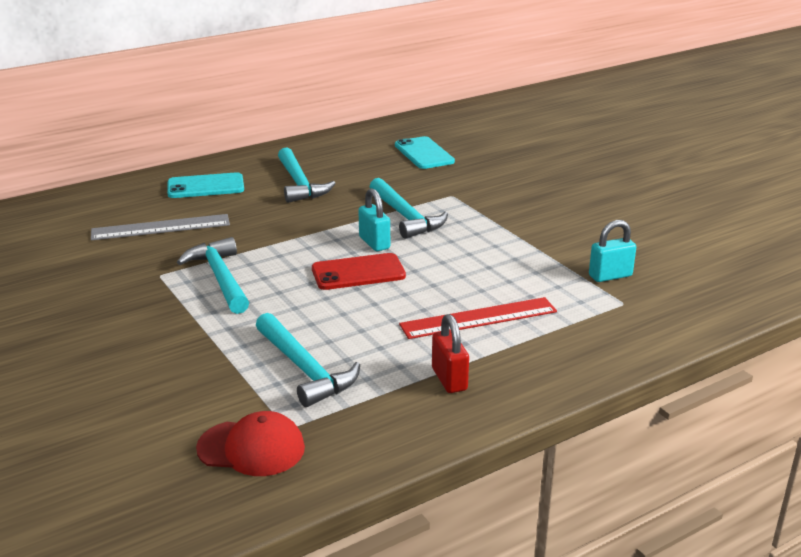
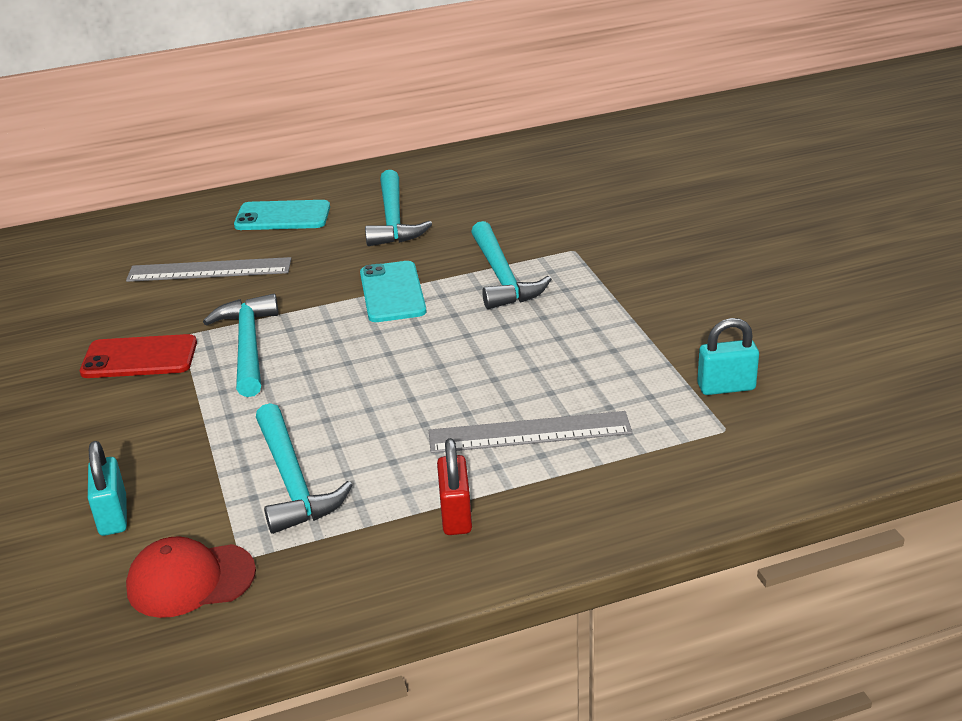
camera: 15 degrees right, 5 degrees up
(251, 448) = (190, 580): red cap -> red cap turned 150 degrees clockwise
(358, 272) = (411, 353): red phone -> red phone (139, 358)
(374, 243) = (448, 312): turquoise padlock -> turquoise padlock (113, 516)
(424, 153) = (565, 185): turquoise phone -> turquoise phone (392, 292)
(478, 318) = (529, 432): red ruler -> grey ruler

